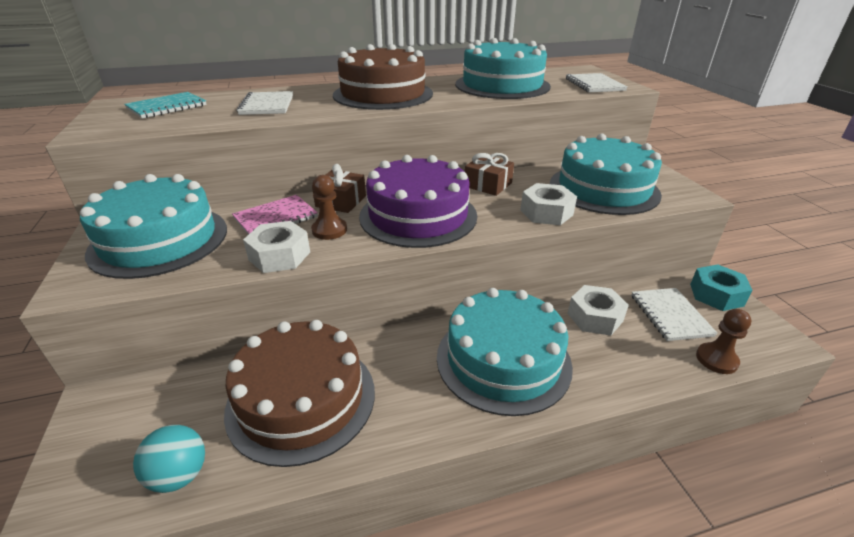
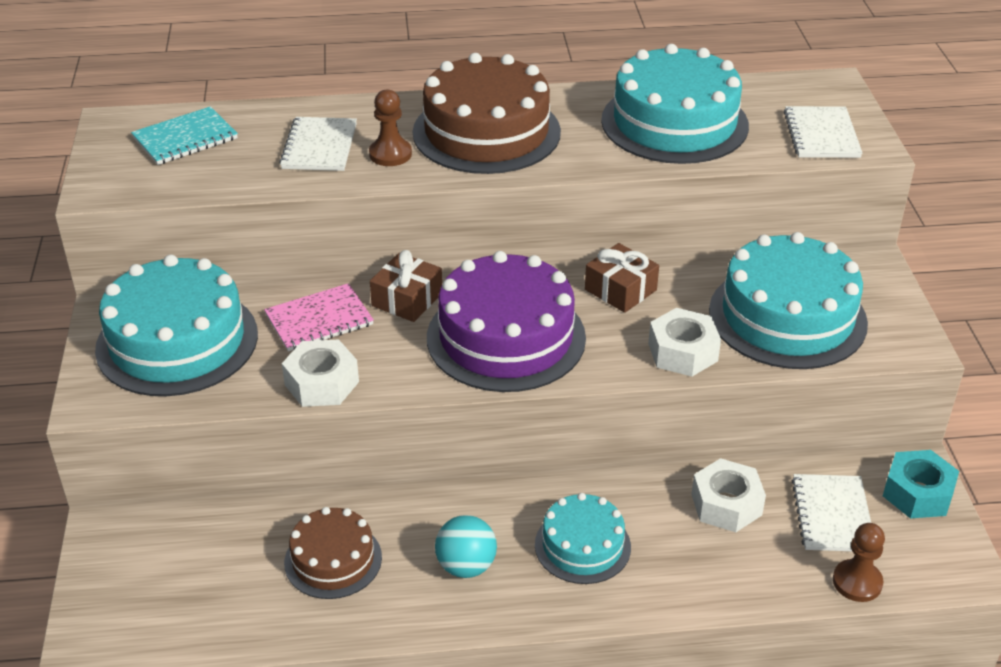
camera: 10 degrees right, 5 degrees up
(180, 475) = (204, 621): turquoise ball -> turquoise ball (466, 566)
(301, 399) = (333, 560): brown cake -> brown cake, size x0.57
(329, 230) = (386, 349): brown pawn -> brown pawn (390, 154)
(503, 360) = (582, 546): turquoise cake -> turquoise cake, size x0.57

